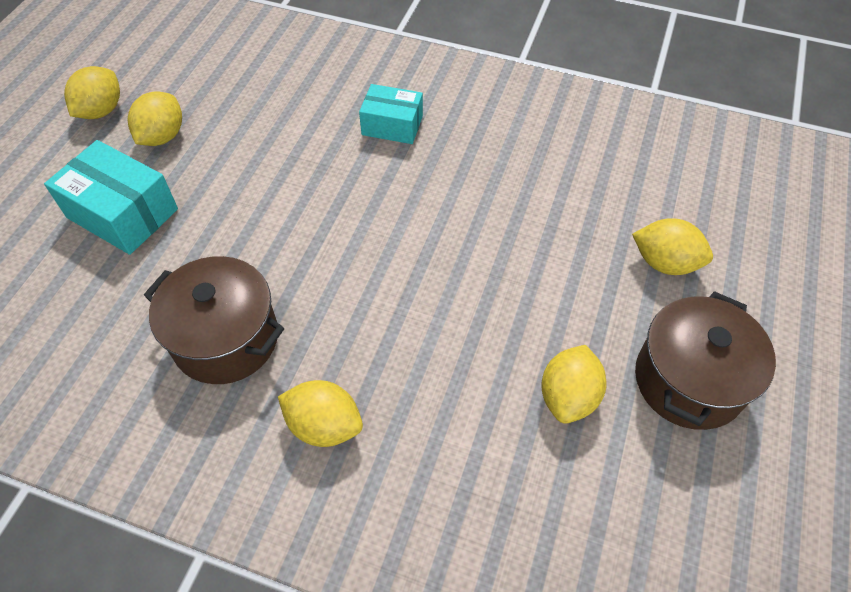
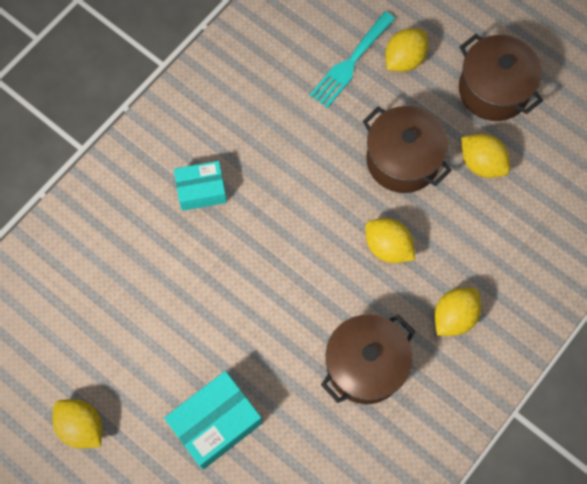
camera: 70 degrees left, 15 degrees up
(162, 136) = (138, 377): yellow lemon -> yellow lemon (387, 247)
(392, 125) = (201, 190): turquoise box -> turquoise box turned 45 degrees clockwise
(523, 300) = (402, 160): none -> brown pot
(624, 210) = (350, 63): none -> turquoise fork

